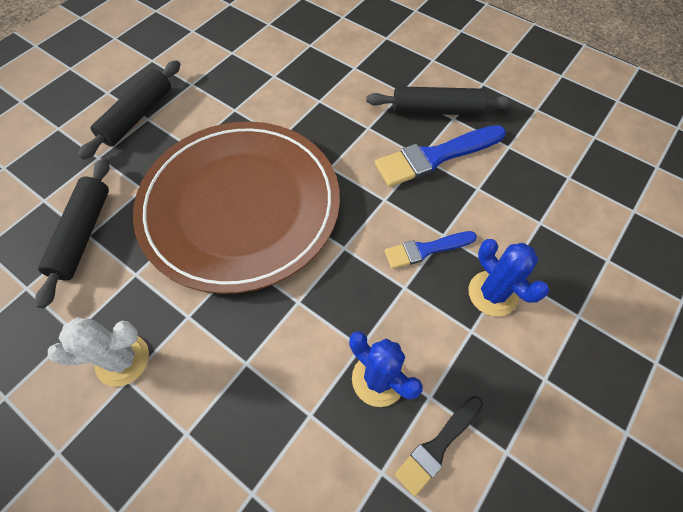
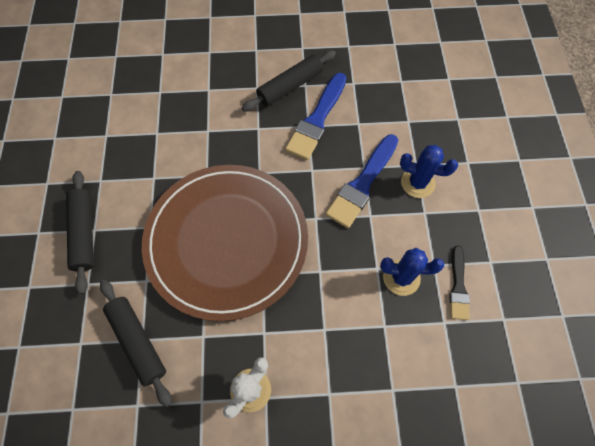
camera: 40 degrees left, 5 degrees up
(426, 250) = (362, 184): blue brush -> blue brush, size x1.66

